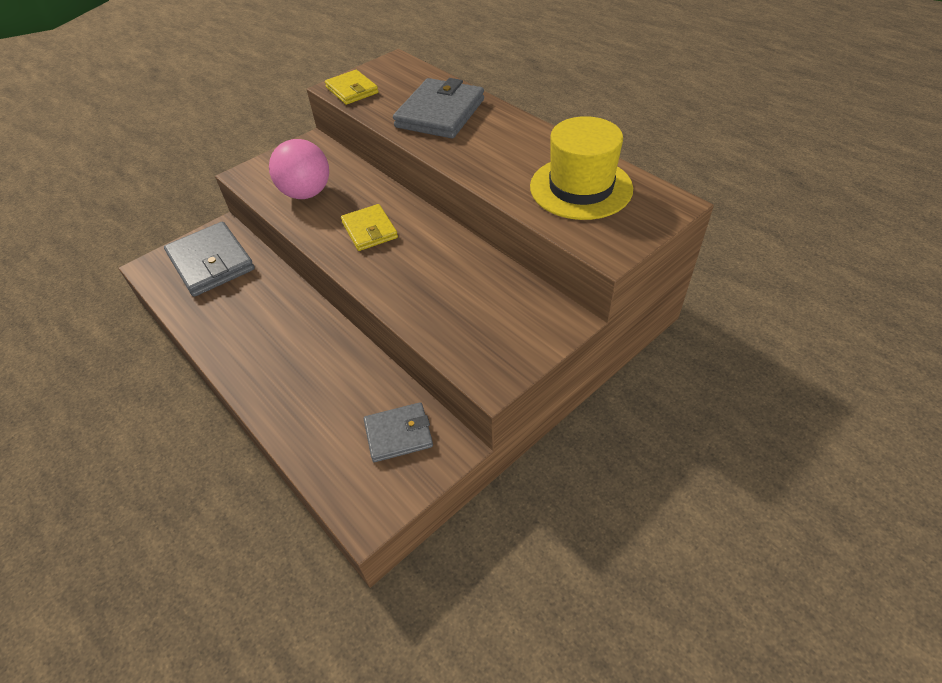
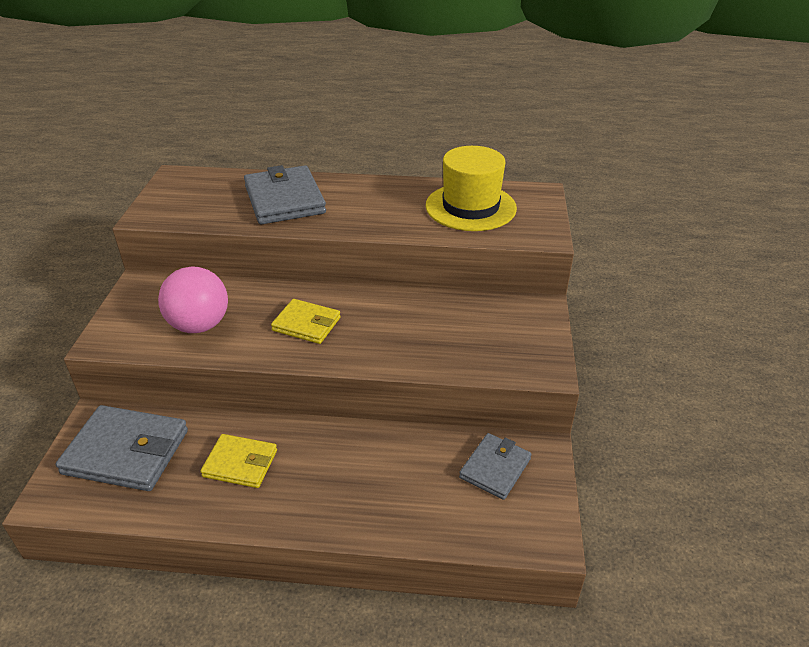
camera: 45 degrees left, 10 degrees down
(352, 90) = (168, 212): yellow wallet -> yellow wallet (240, 463)

